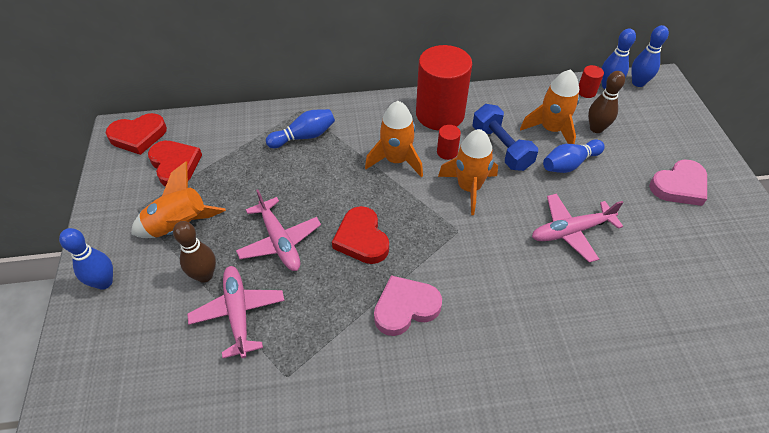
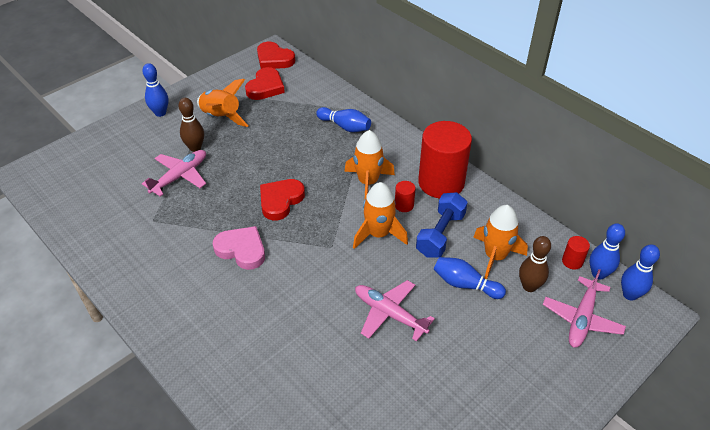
camera: 55 degrees right, 5 degrees down
(279, 241) = (246, 164): pink plane -> pink plane (581, 318)
(679, 186) = (514, 373): pink heart -> none

